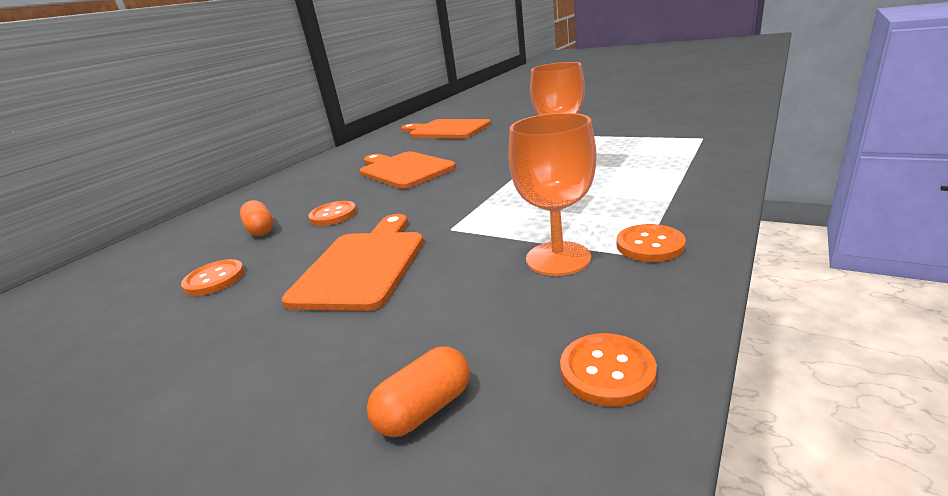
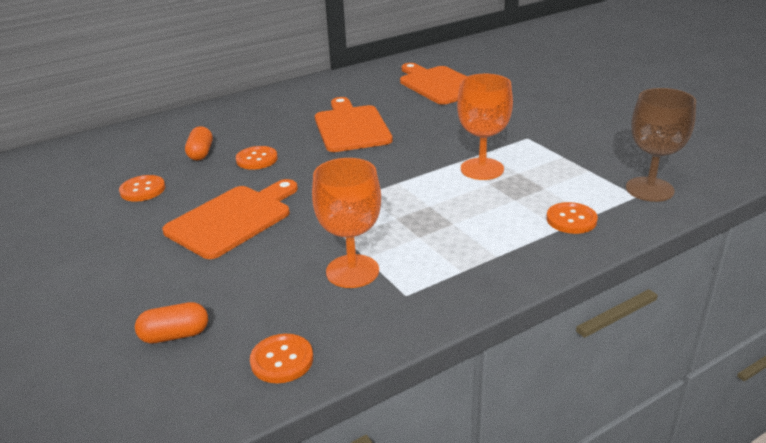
camera: 25 degrees right, 5 degrees up
(650, 245) = (423, 289): orange button -> orange button (571, 220)
(704, 132) = (649, 189): none -> brown goblet

